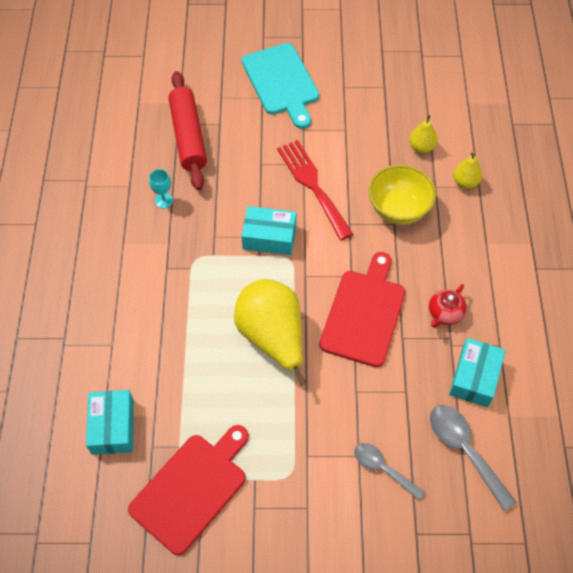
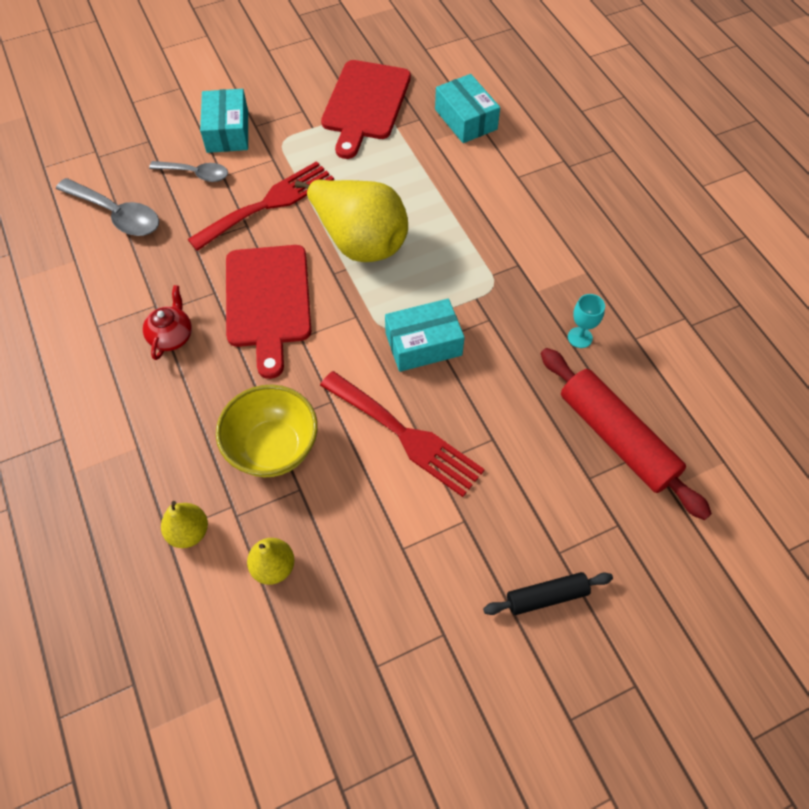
camera: 155 degrees right, 0 degrees up
(281, 82) = (546, 596): turquoise cutting board -> black rolling pin
(330, 406) = (268, 204): none -> red fork
(474, 377) = (120, 282): turquoise box -> turquoise box (227, 131)

